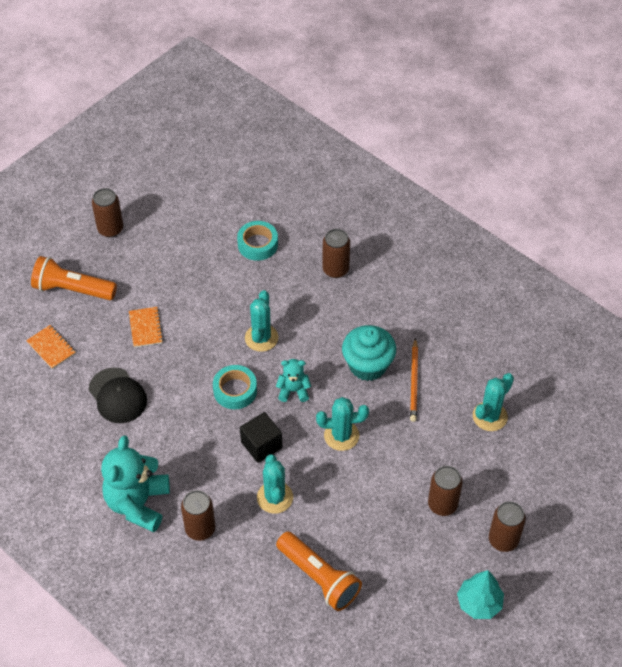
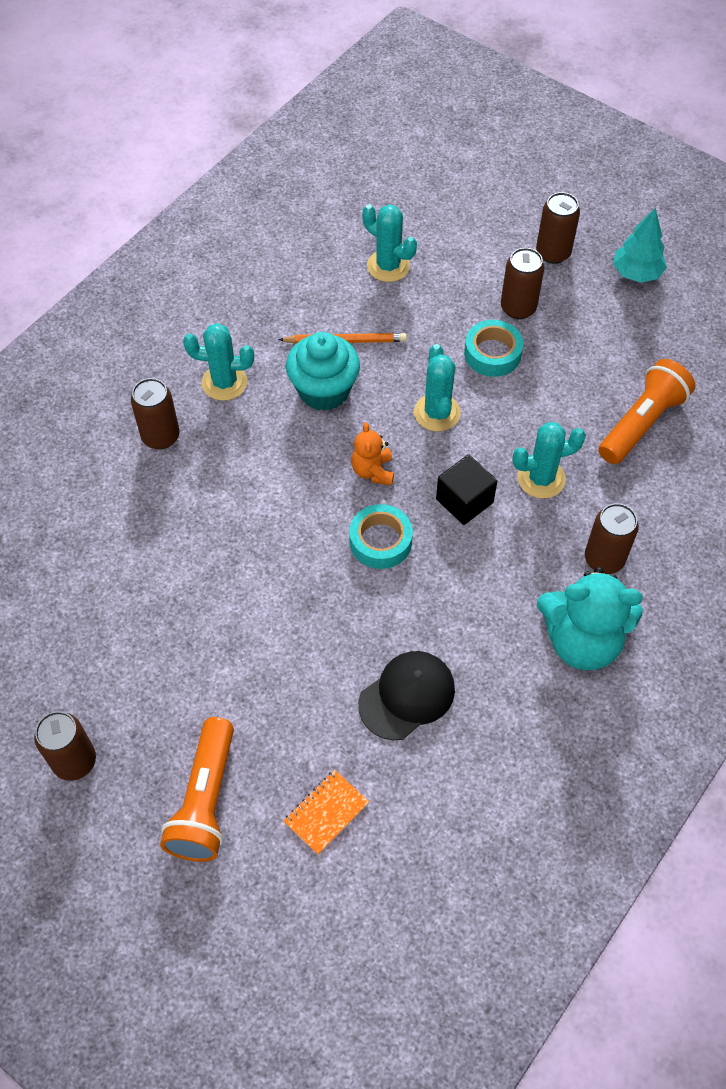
camera: 95 degrees left, 5 degrees up
(146, 328) = (278, 675): orange notebook -> none
(257, 244) = (112, 538): turquoise tape -> turquoise tape (492, 353)
(261, 338) = (287, 517): turquoise cactus -> turquoise cactus (224, 382)
(293, 390) = (373, 471): turquoise teddy bear -> orange teddy bear

